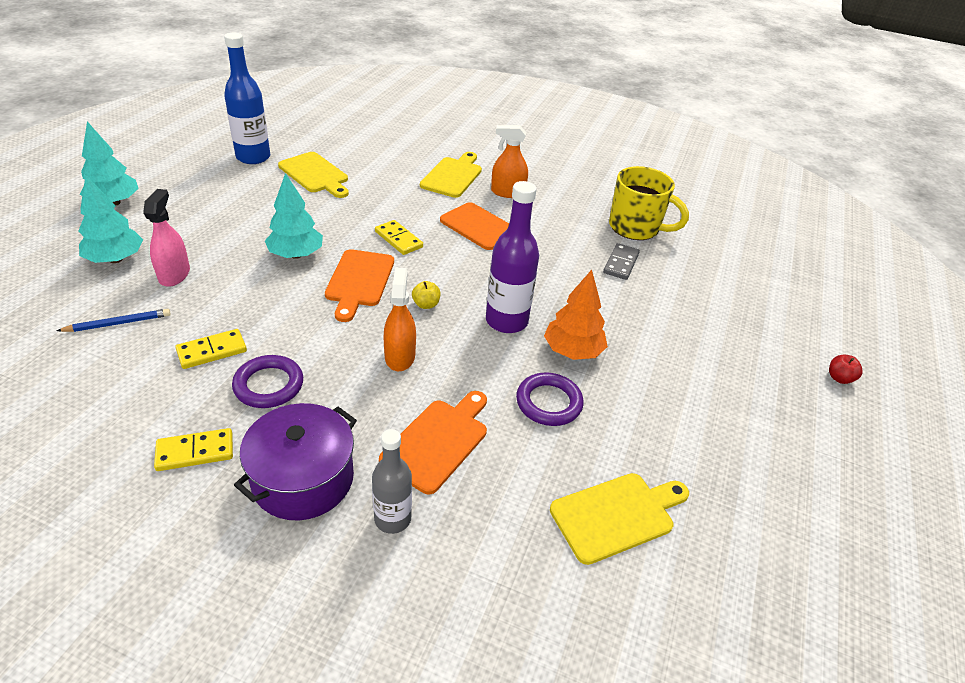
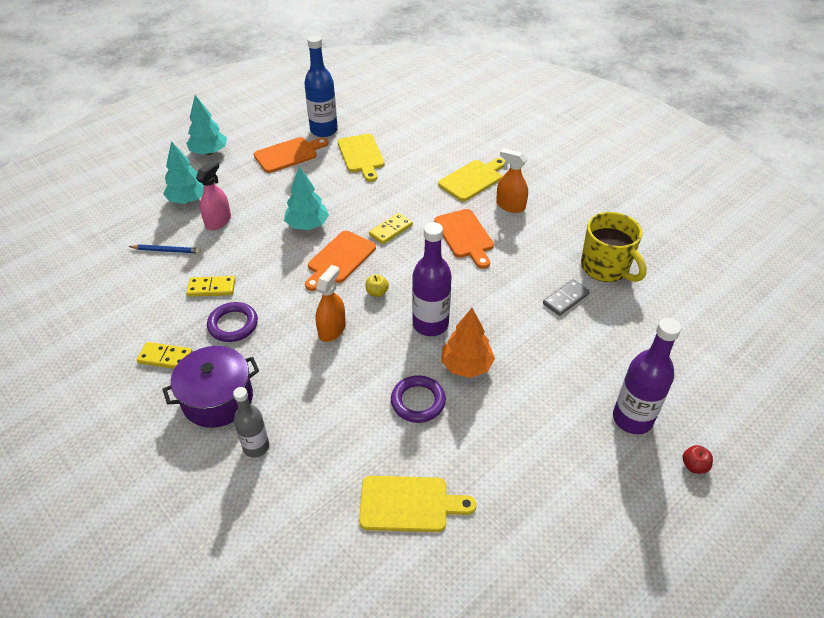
camera: 30 degrees right, 5 degrees up
(398, 239) = (391, 230): yellow domino -> yellow domino turned 60 degrees clockwise
(438, 442) = (318, 403): orange cutting board -> orange cutting board (288, 154)
(759, 353) = (632, 419): none -> purple bottle

